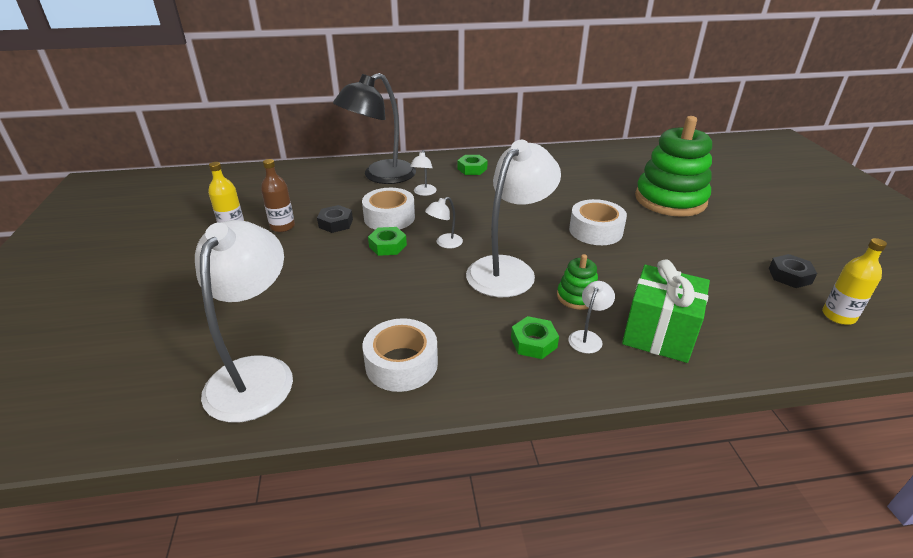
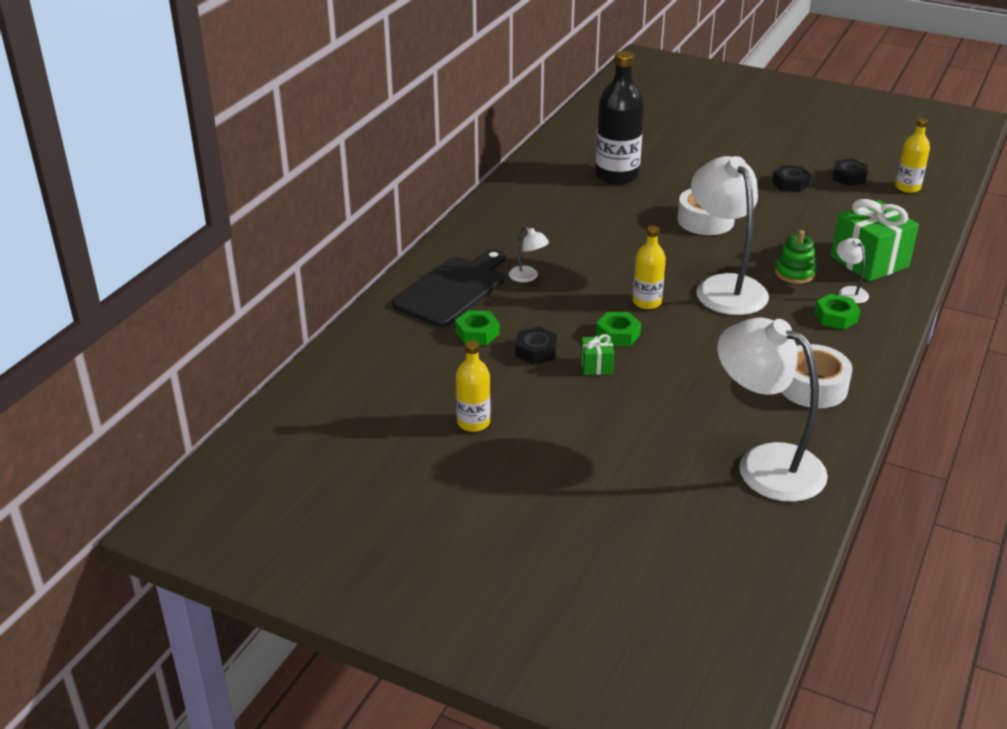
camera: 55 degrees left, 0 degrees up
(282, 226) = (504, 387): brown bottle -> none
(338, 250) = (596, 366): none -> green gift
(380, 176) = (453, 289): black lamp -> black cutting board
(389, 217) = (560, 315): white tape -> none
(444, 243) = (647, 302): white lamp -> yellow bottle
(472, 169) = (506, 230): green nut -> green nut (477, 333)
(600, 180) = (617, 175): none -> black bottle
(670, 199) = (692, 163): green stacking toy -> none
(720, 250) = (790, 183): none -> black nut

